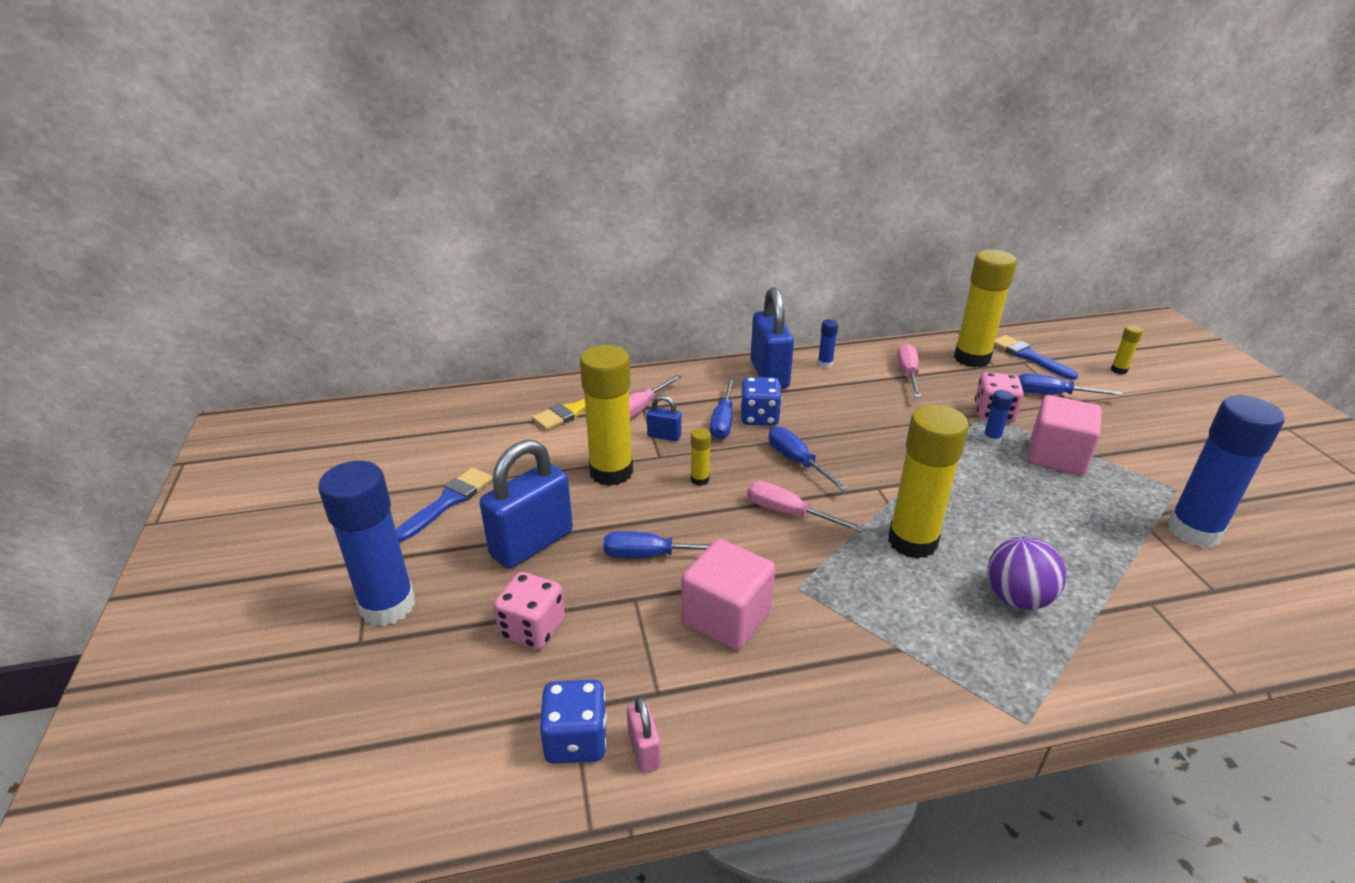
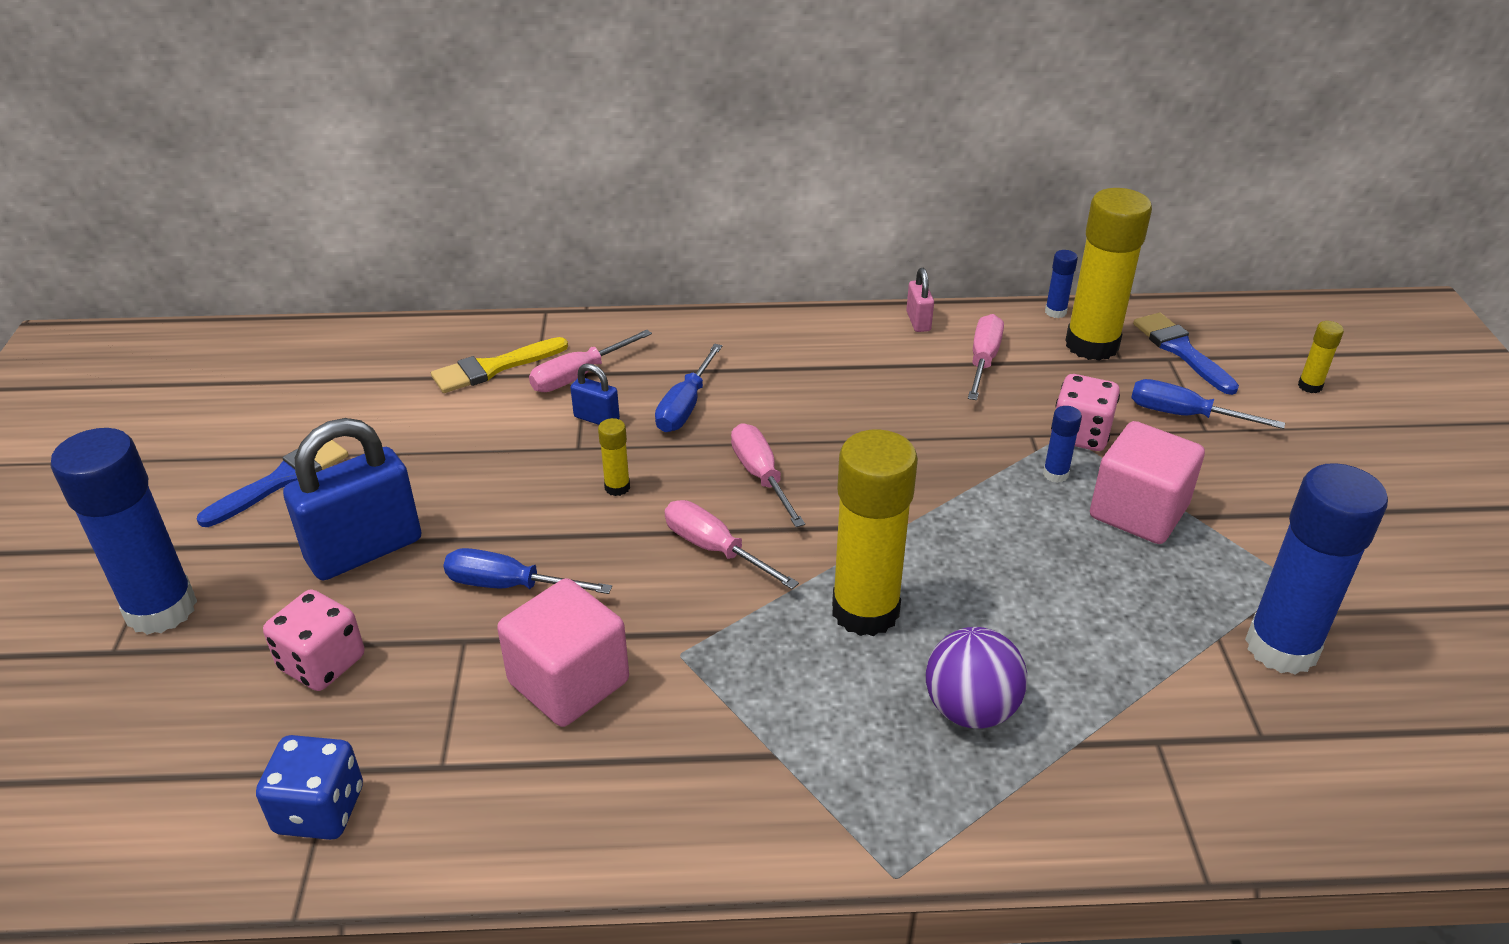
camera: 10 degrees right, 5 degrees up
(611, 472) = (505, 463): yellow glue stick -> none
(644, 750) = (395, 835): pink padlock -> pink padlock (918, 321)
(759, 417) = (738, 405): blue dice -> none
(769, 374) = (782, 341): blue padlock -> none
(797, 461) = (761, 476): blue screwdriver -> pink screwdriver
(825, 364) = (869, 332): blue glue stick -> blue glue stick (1055, 312)

